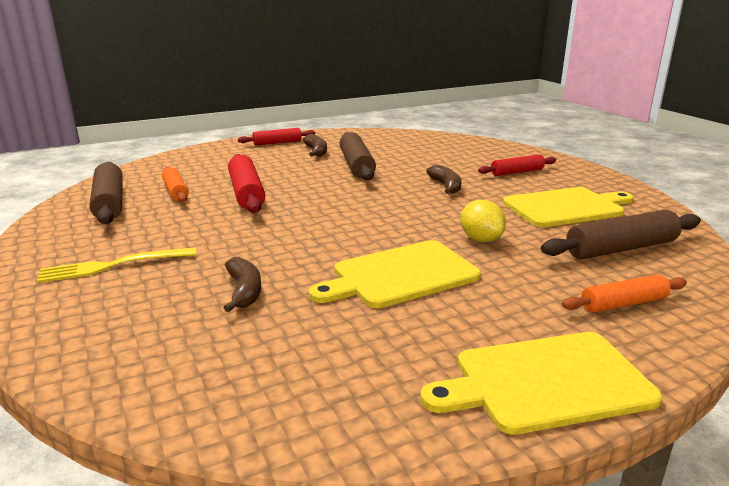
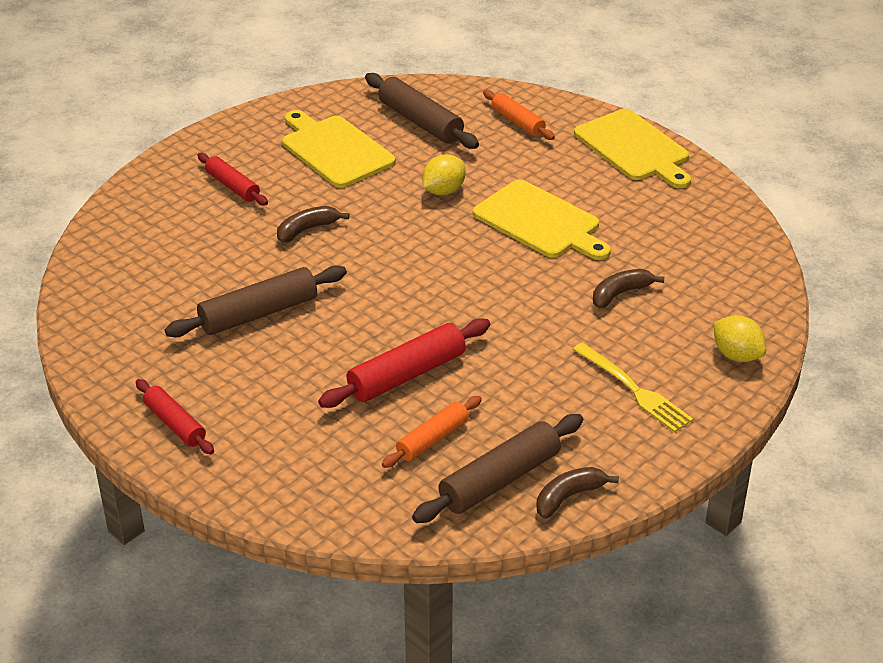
camera: 110 degrees left, 15 degrees up
(71, 334) = (736, 355): none -> yellow lemon
(316, 151) = (208, 367): brown banana -> brown banana (568, 497)

